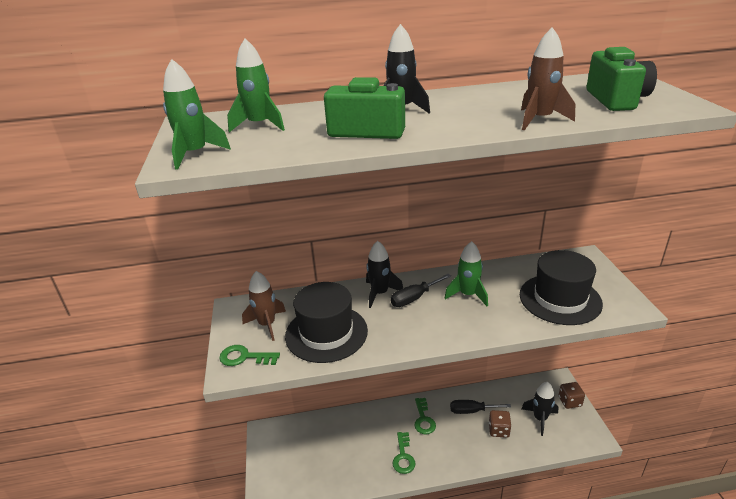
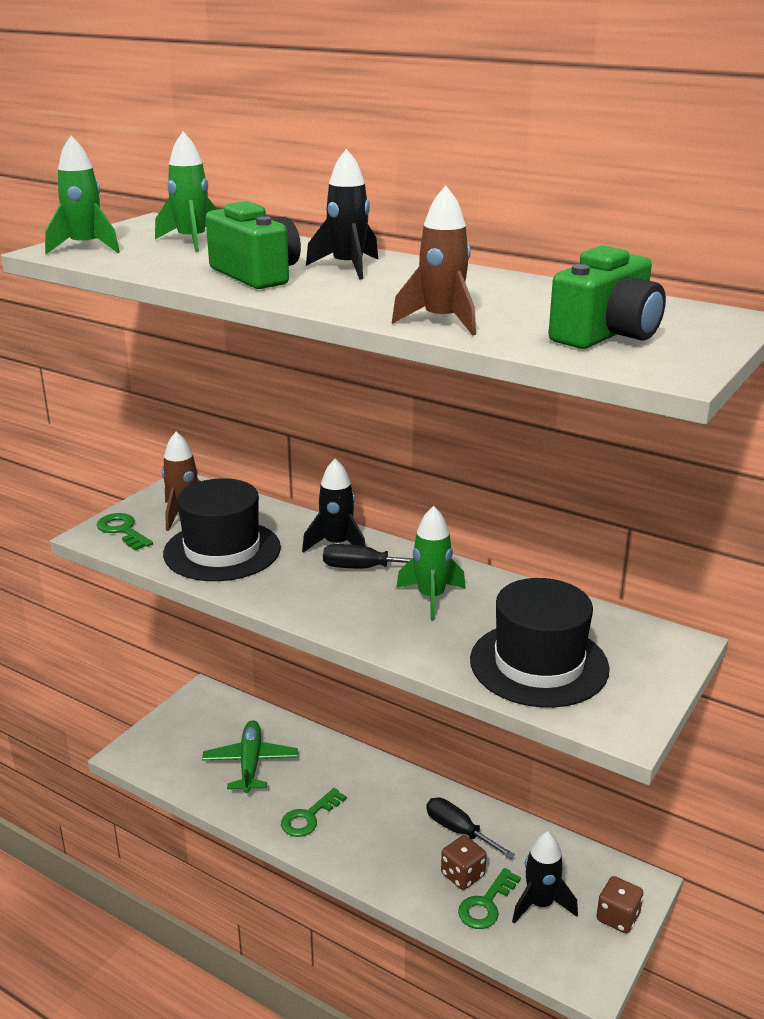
camera: 40 degrees right, 5 degrees down
(339, 451) = (250, 763): none -> green plane
(423, 419) = (384, 798): green key -> green key (486, 904)

